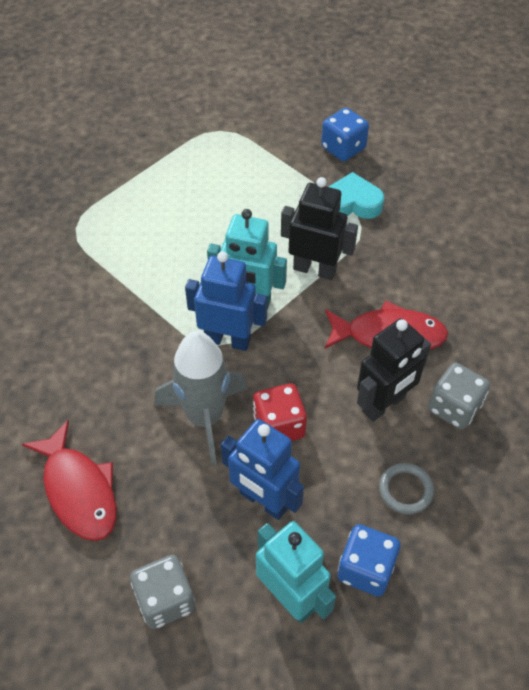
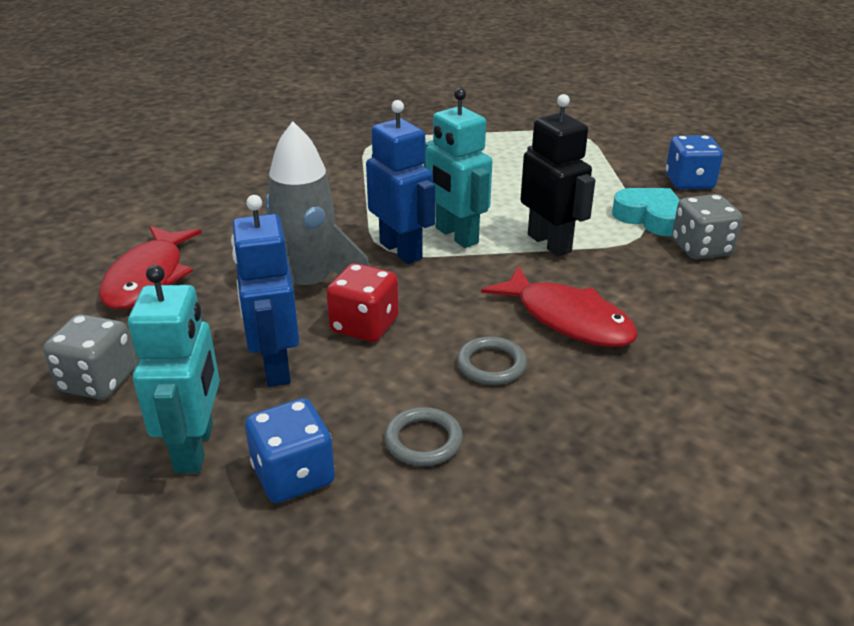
camera: 40 degrees right, 20 degrees down
(384, 404) = (491, 365): black robot -> grey ring
(454, 407) = (570, 408): grey dice -> grey dice (701, 248)

